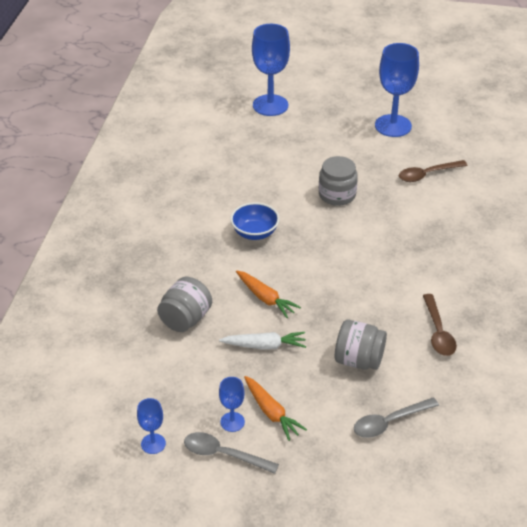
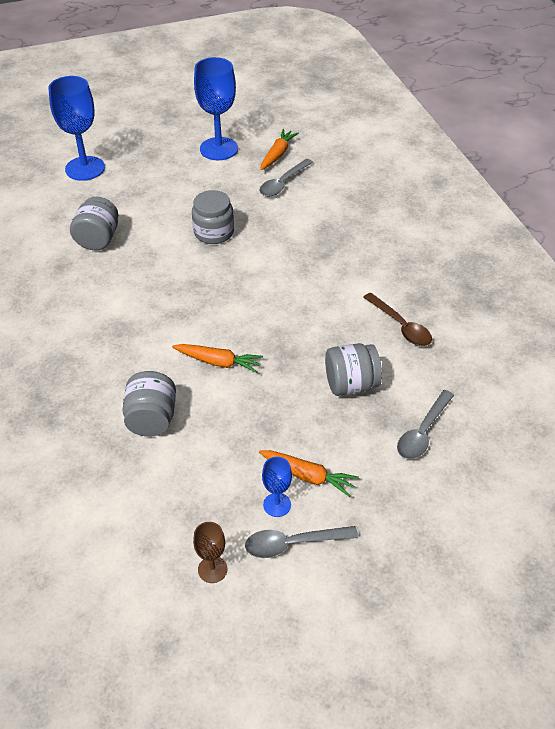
camera: 30 degrees left, 5 degrees up
(153, 443) = (212, 569): blue goblet -> brown goblet
(241, 166) = (98, 239): none -> grey jar
(255, 233) = (160, 300): blue bowl -> none
(264, 346) = (252, 410): white carrot -> none
(427, 174) = (283, 183): brown spoon -> grey spoon
(441, 148) = (277, 154): none -> orange carrot

